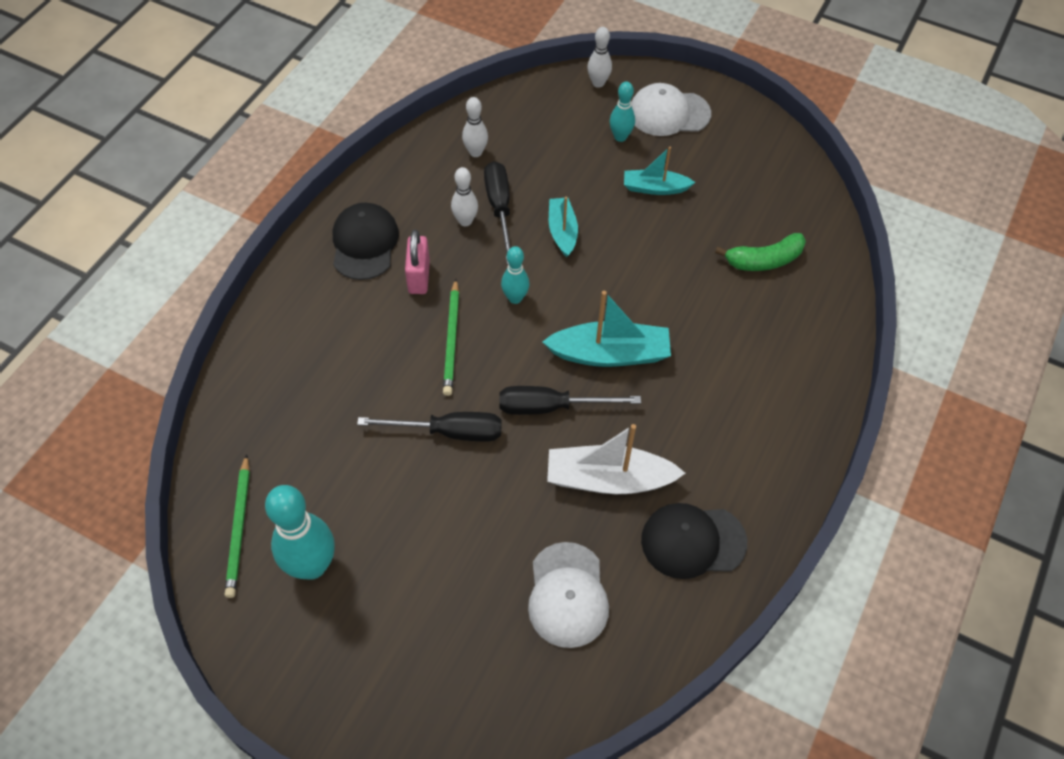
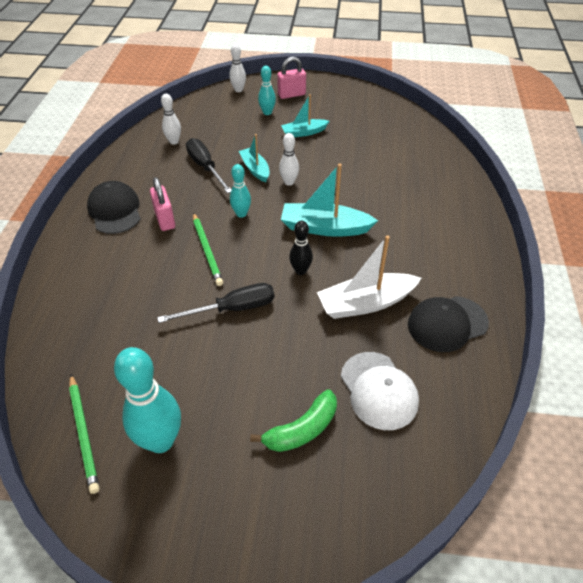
camera: 20 degrees left, 10 degrees down
(465, 221) = (184, 180): white bowling pin -> white bowling pin (289, 182)
(551, 407) = (300, 271): black screwdriver -> black bowling pin
(610, 354) = (324, 228): turquoise boat -> turquoise boat turned 150 degrees counterclockwise
(669, 113) = (291, 95): white cap -> pink padlock
(764, 260) = (394, 152): green banana -> green banana (302, 429)

